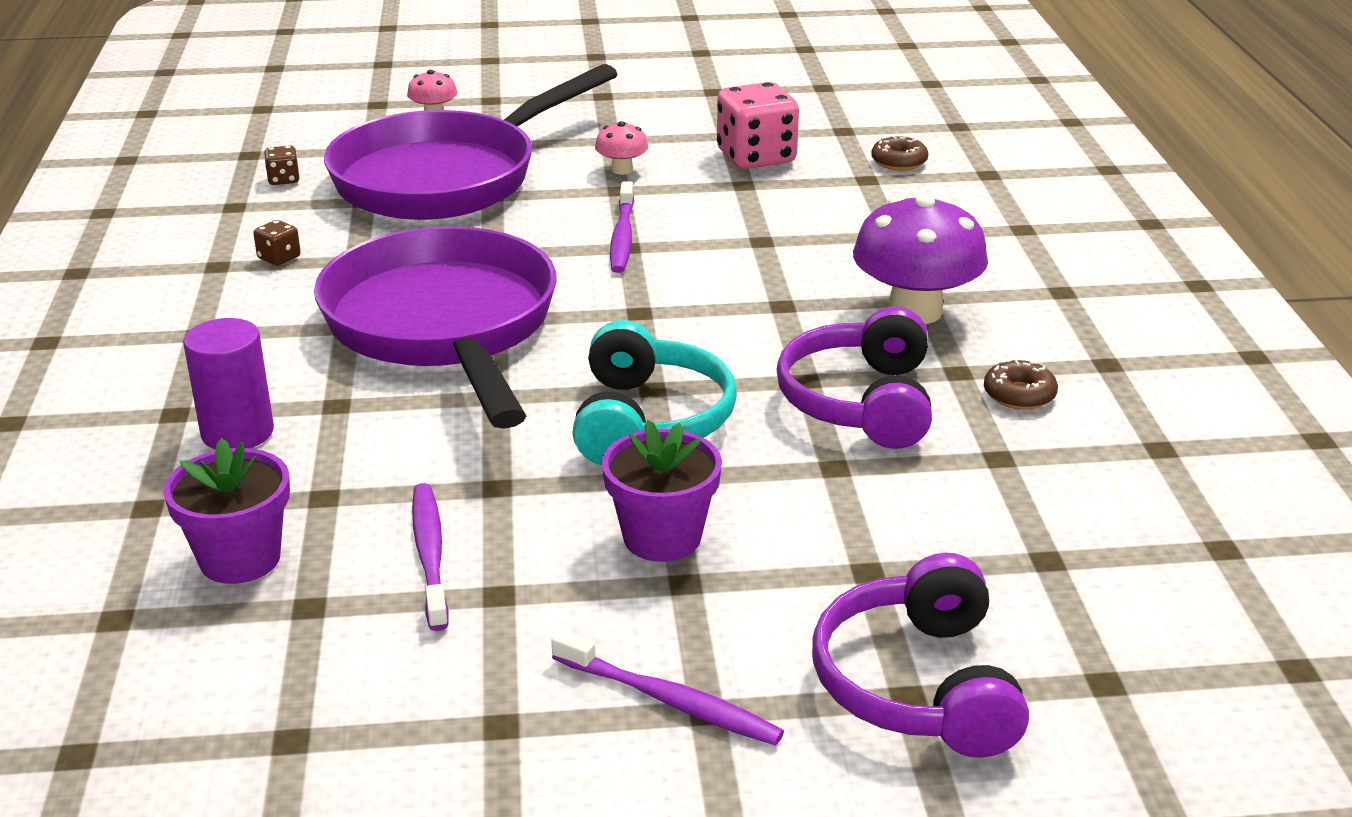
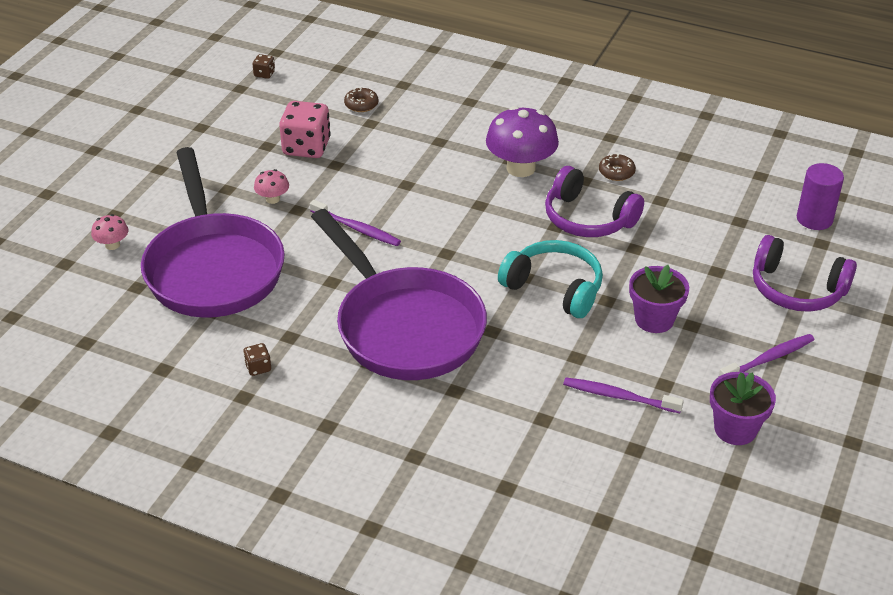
camera: 60 degrees left, 10 degrees up
(237, 432) = (455, 435): purple cylinder -> purple cylinder (814, 219)
(240, 559) = (579, 463): purple flower pot -> purple flower pot (735, 429)
(284, 179) = (144, 337): brown dice -> brown dice (264, 74)
(444, 328) = (404, 327): purple pan -> purple pan turned 135 degrees counterclockwise

